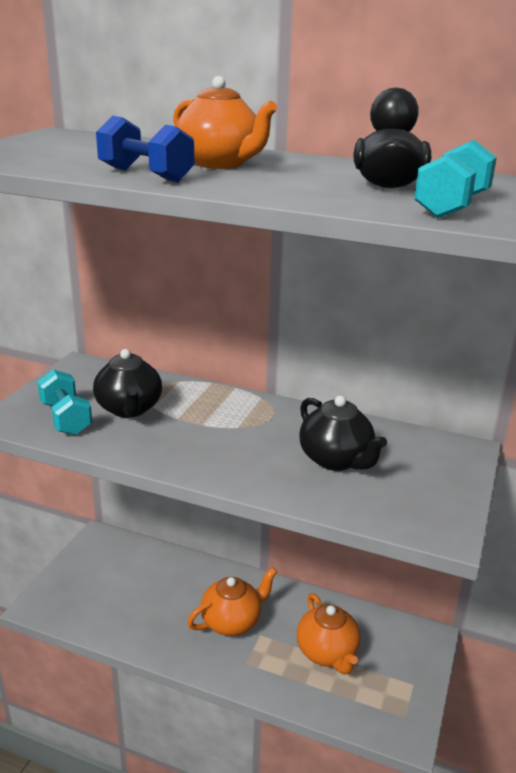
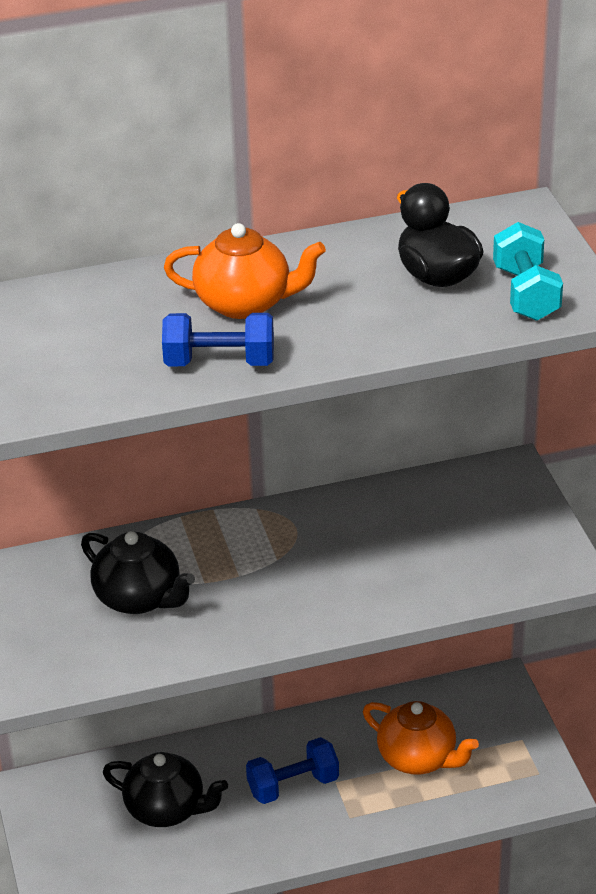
camera: 35 degrees left, 10 degrees up
(66, 418) = (89, 647): turquoise dumbbell -> none
(232, 621) = (293, 785): orange teapot -> blue dumbbell
(336, 460) = (410, 545): black teapot -> black teapot (167, 809)

